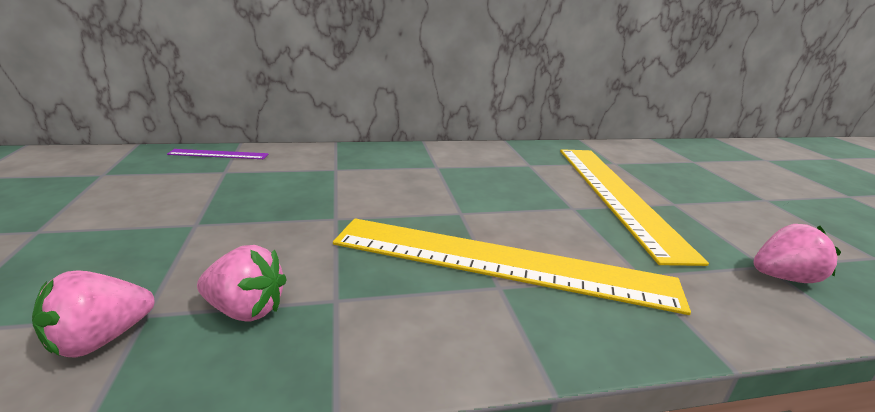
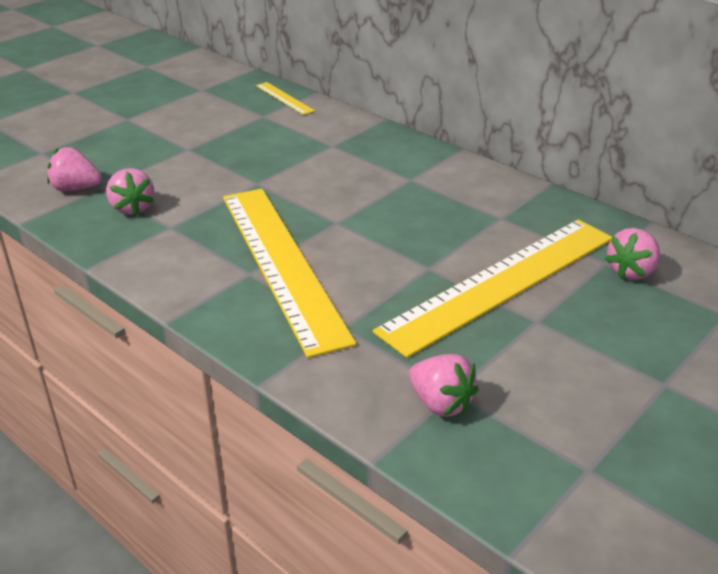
camera: 55 degrees right, 10 degrees up
(218, 154) = (284, 98): purple ruler -> yellow ruler
(631, 161) = (631, 271): none -> pink strawberry

